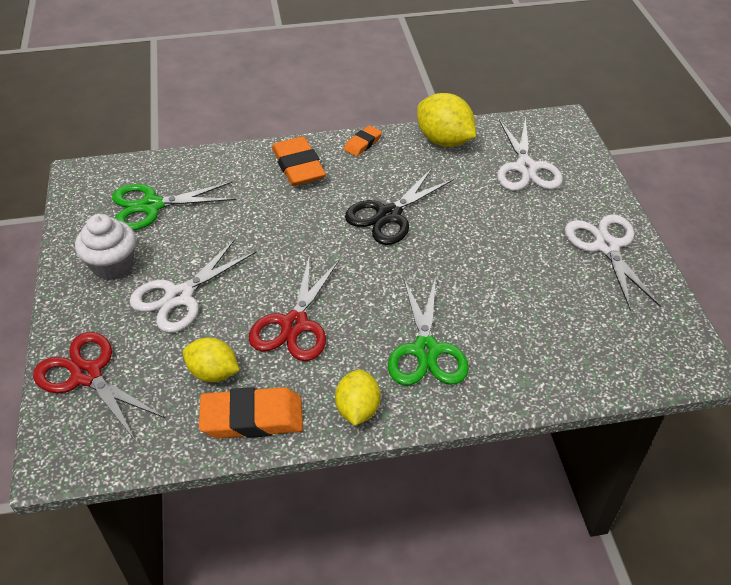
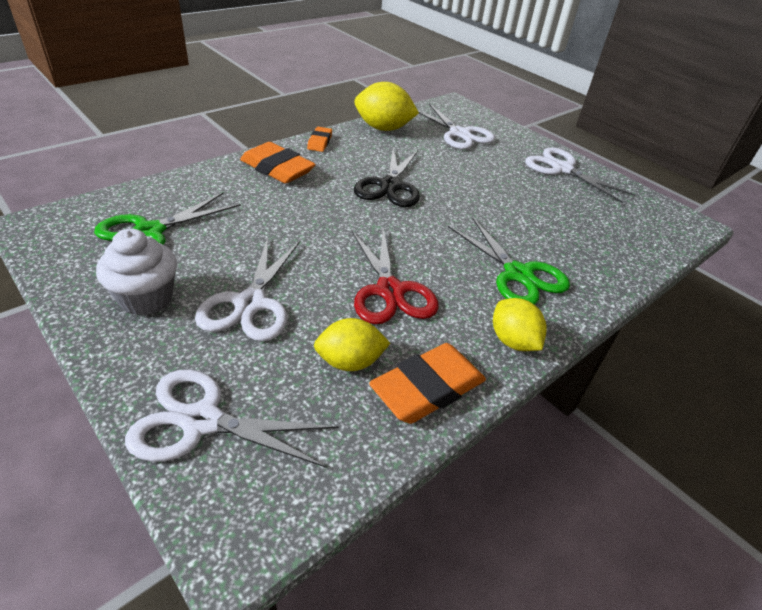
camera: 35 degrees left, 5 degrees down
(87, 375) = (202, 421): red scissors -> white scissors

